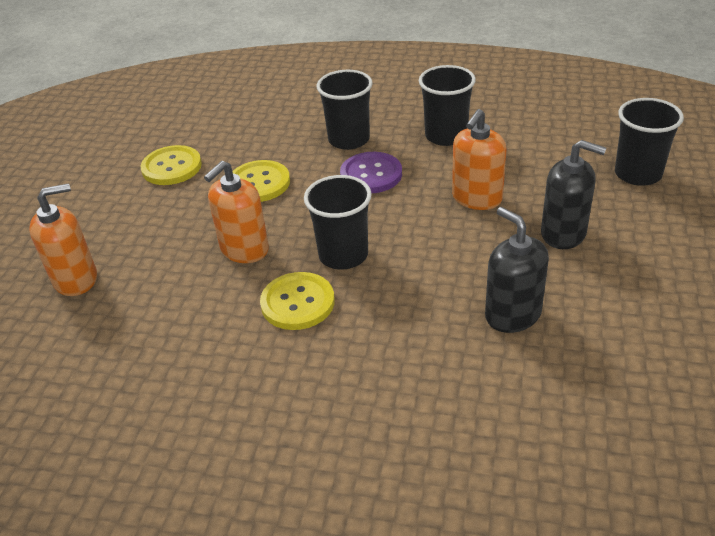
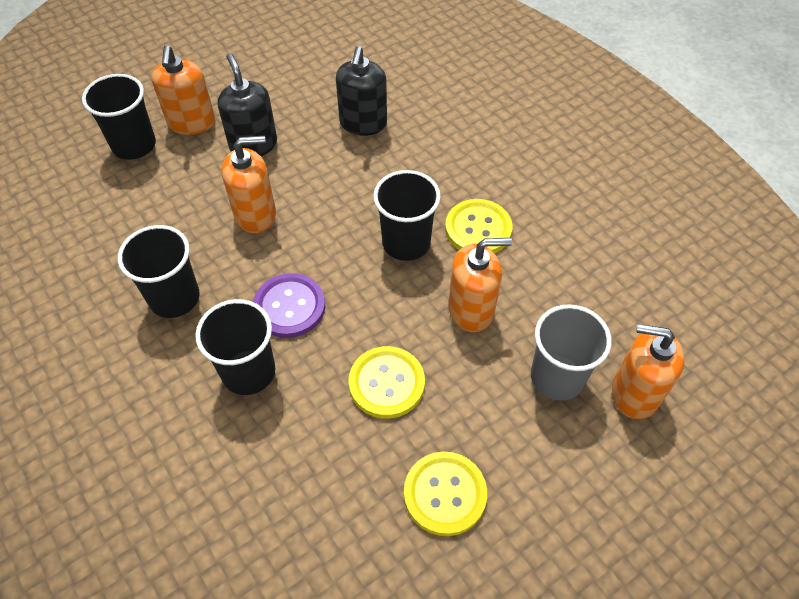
camera: 140 degrees left, 15 degrees up
(143, 253) = (557, 377): none -> grey cup
(636, 213) = (191, 123): none -> orange soap dispenser

